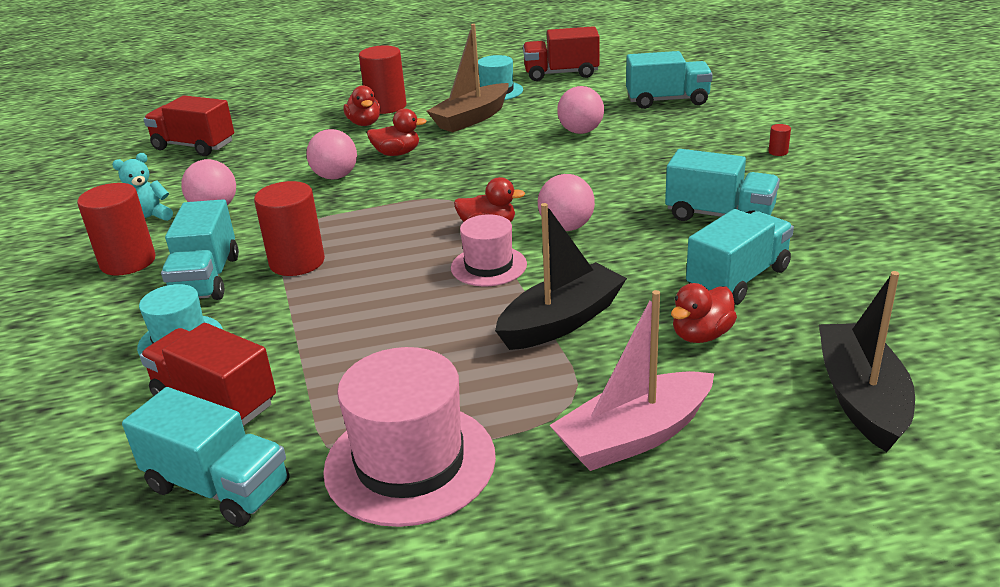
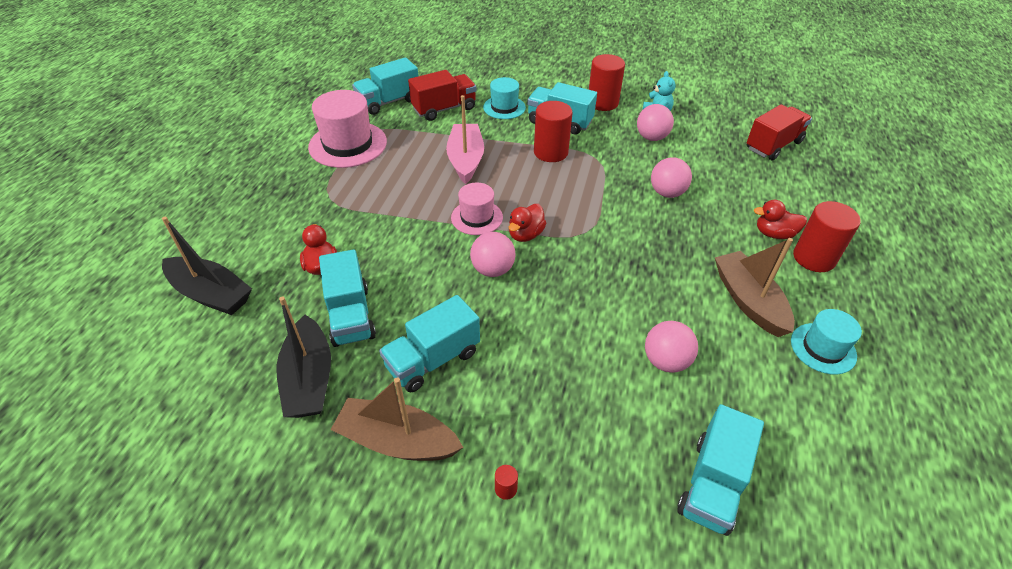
camera: 115 degrees right, 15 degrees up
(397, 153) = (691, 232): red duck -> none
(561, 74) = (863, 431): red truck -> none
(561, 321) = (392, 222): black boat -> black boat (309, 379)
(634, 436) = (287, 206): pink boat -> pink boat (466, 160)
(815, 200) = (397, 441): none -> brown boat

